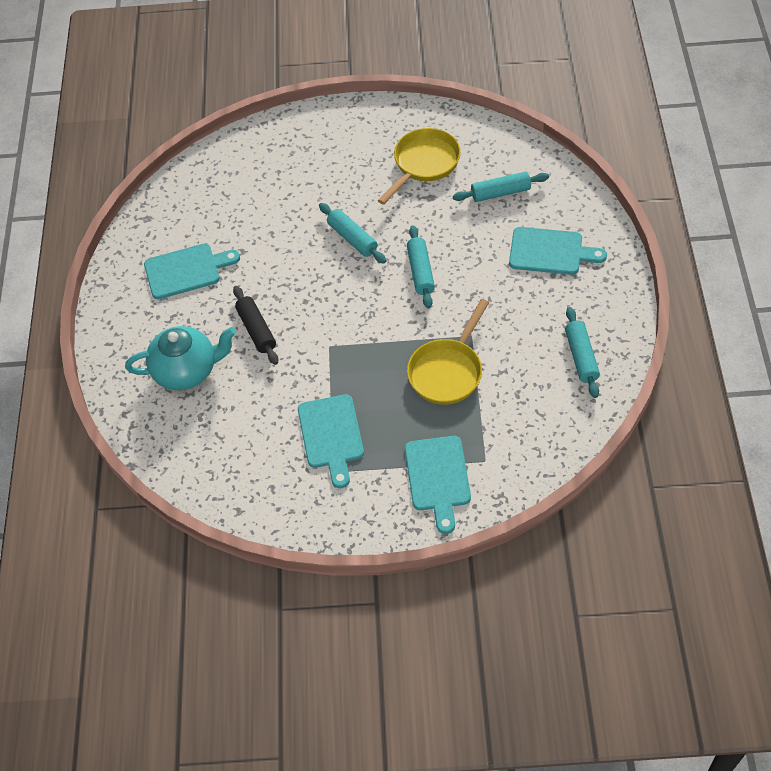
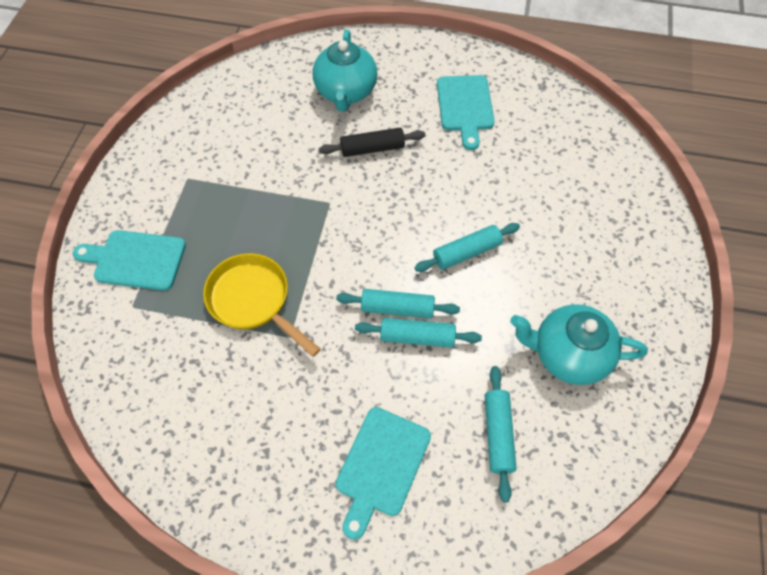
camera: 100 degrees right, 5 degrees up
(331, 435) = (226, 184): turquoise cutting board -> none
(423, 164) = (568, 354): yellow pan -> turquoise teapot
(581, 357) = (211, 448): turquoise rolling pin -> turquoise rolling pin (417, 337)

